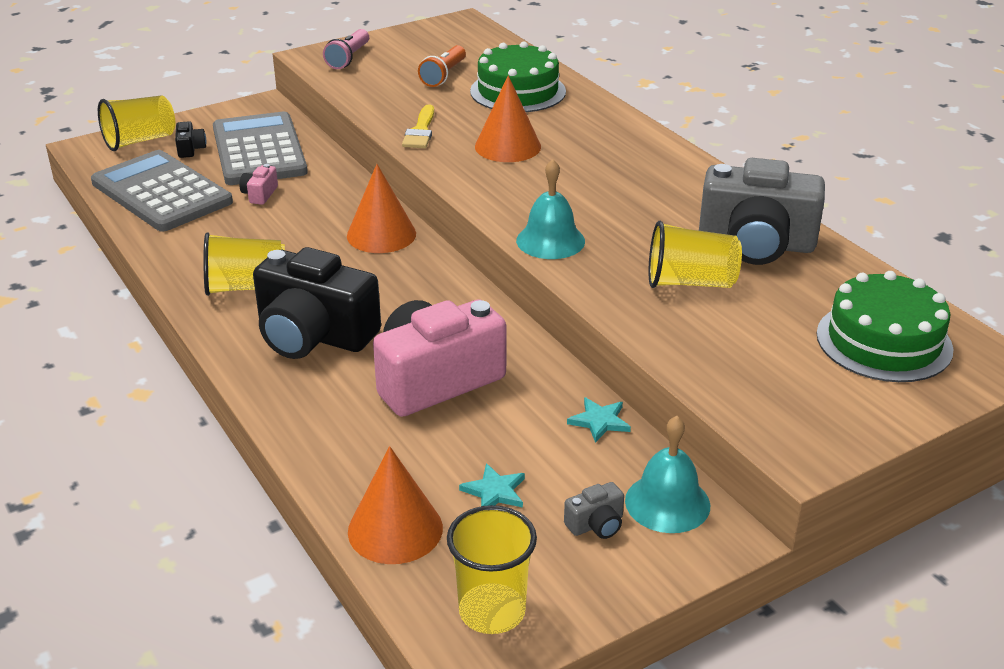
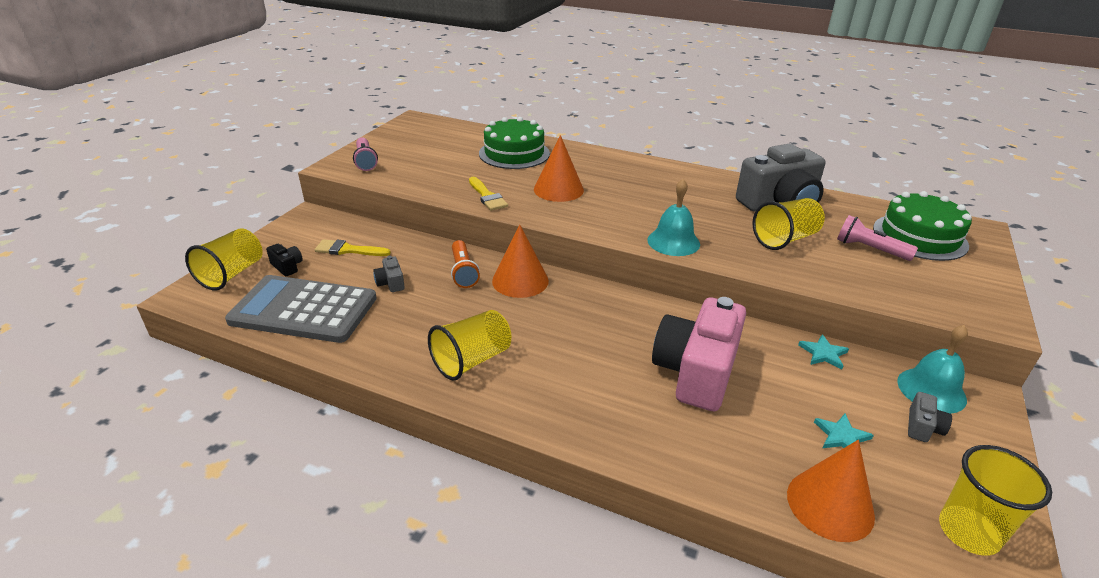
camera: 35 degrees left, 0 degrees up
(259, 150) = (348, 250): grey calculator -> yellow brush
(260, 194) = (391, 283): pink camera -> grey camera
(314, 335) = (572, 376): black camera -> none
(444, 75) = (451, 156): orange flashlight -> orange flashlight (463, 272)
(783, 330) = (870, 249): none -> pink flashlight

